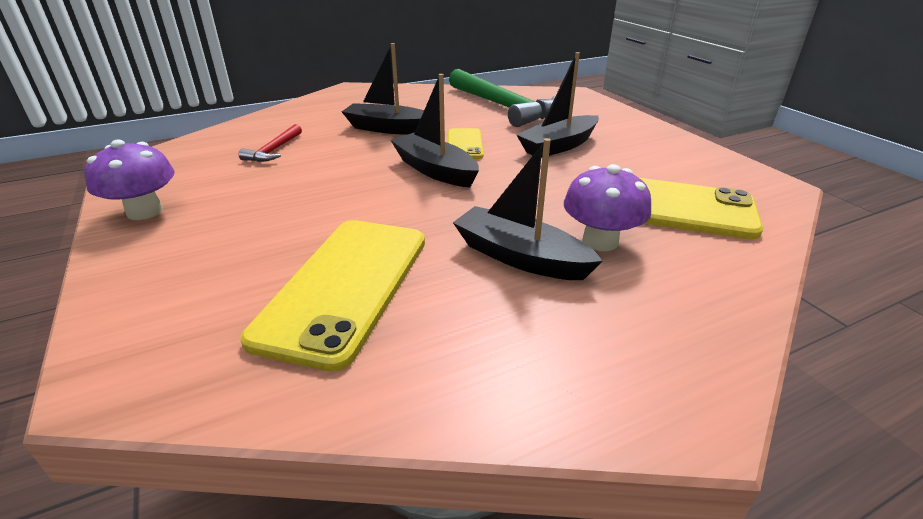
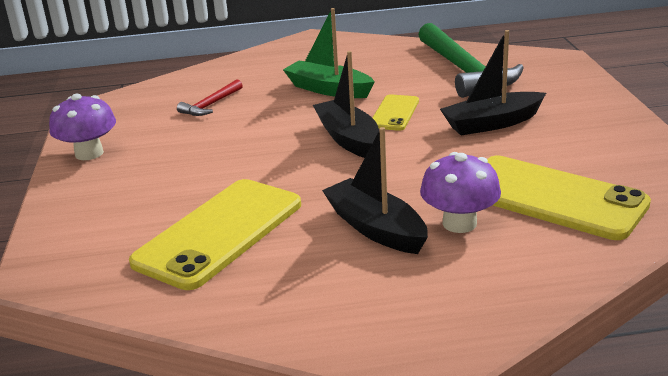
camera: 20 degrees right, 5 degrees down
(389, 129) = (328, 89): black boat -> green boat

